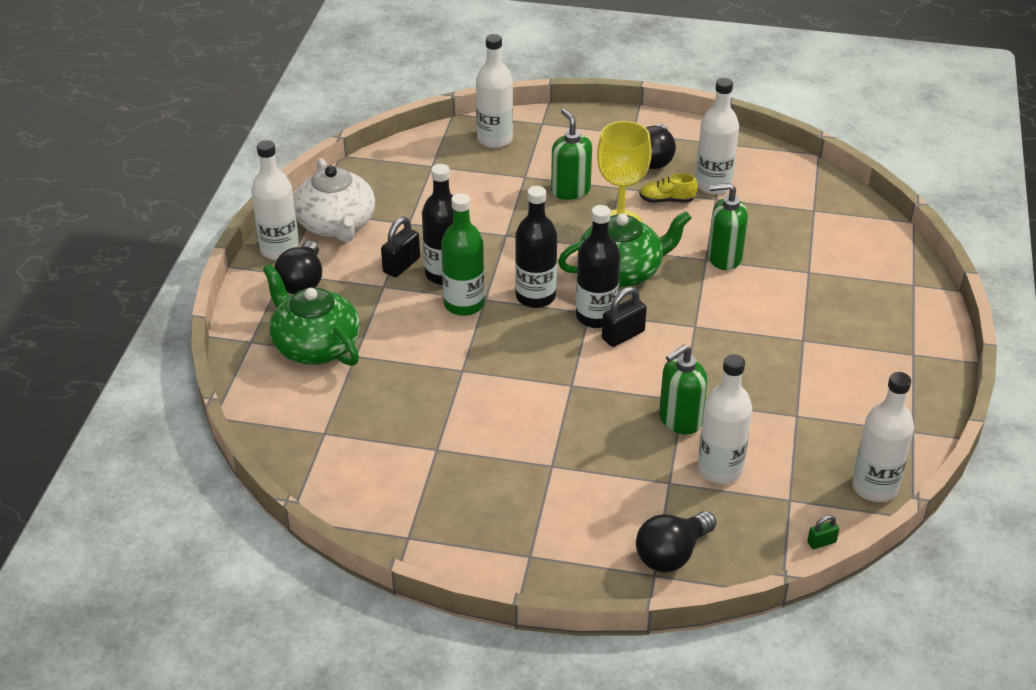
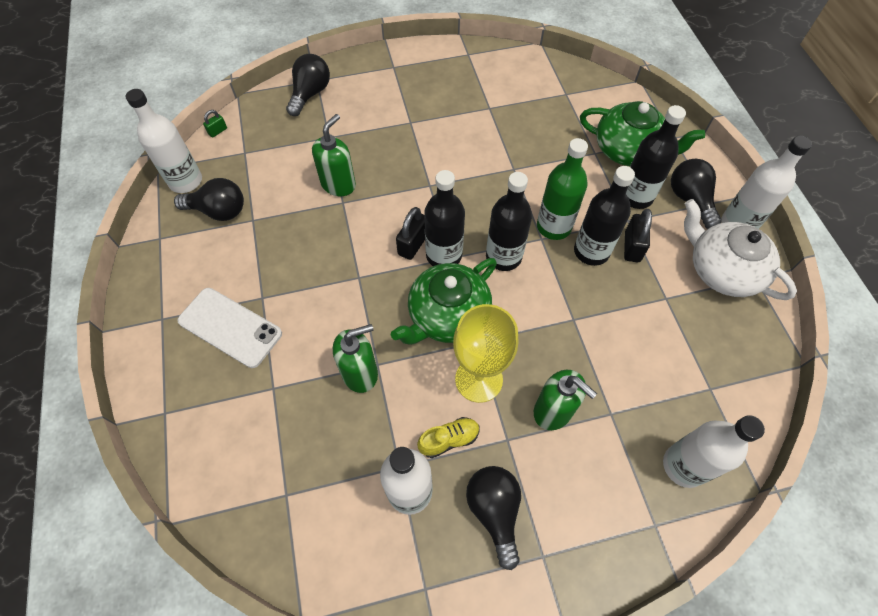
camera: 155 degrees right, 20 degrees up
(354, 302) = (636, 196): none -> black bottle
(720, 469) = (297, 157): white bottle -> none
(836, 437) = (218, 211): none -> black light bulb
(841, 326) = (230, 327): none -> white phone

